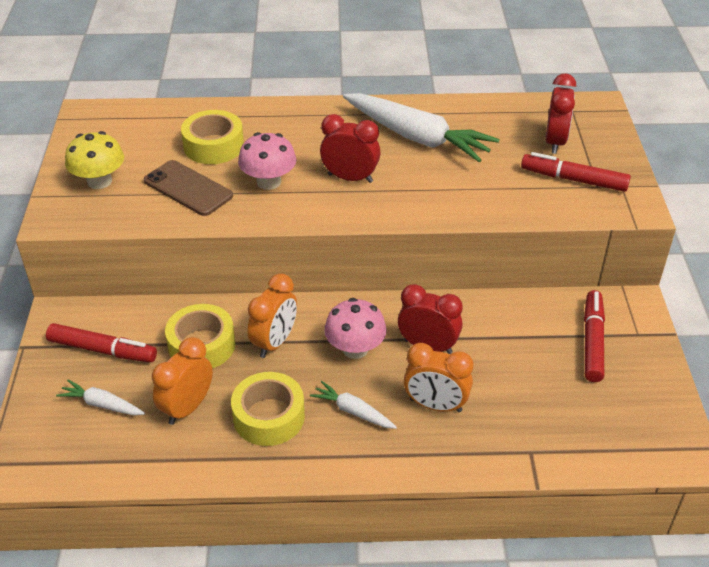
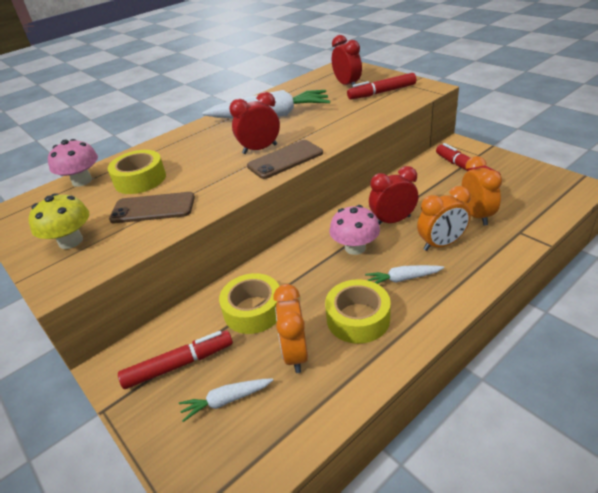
camera: 35 degrees left, 5 degrees down
(269, 182) = (208, 176): pink mushroom -> pink mushroom (82, 181)
(274, 342) = (301, 276): orange clock -> orange clock (476, 215)
(354, 208) = (285, 160): none -> brown phone

